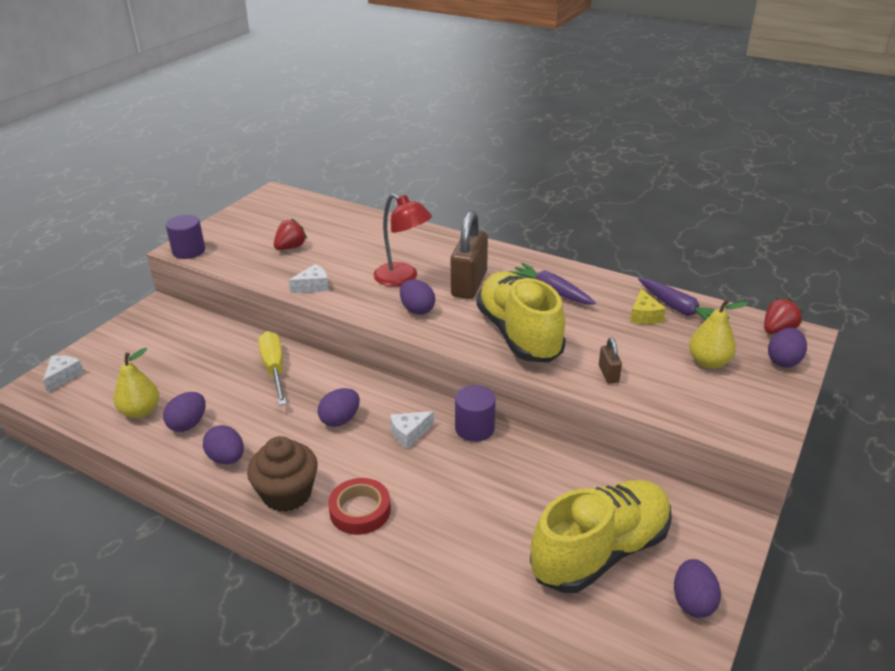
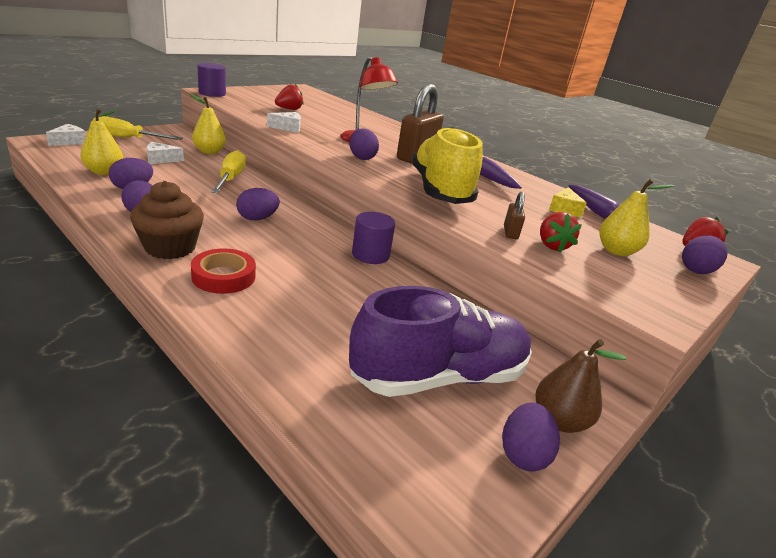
camera: 10 degrees right, 5 degrees down
(119, 345) = (127, 138): none -> yellow screwdriver
(222, 332) = (209, 152): none -> yellow pear
(409, 433) = (309, 242): white cheese -> white cheese (161, 159)
(600, 551) = (439, 376): yellow shoe -> purple shoe
(651, 378) = (552, 245): none -> red strawberry
(709, 559) = (559, 420): none -> brown pear

